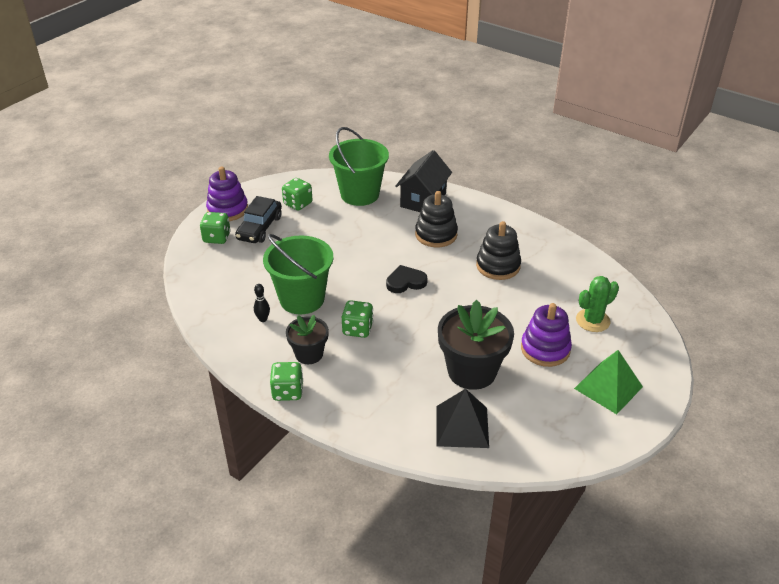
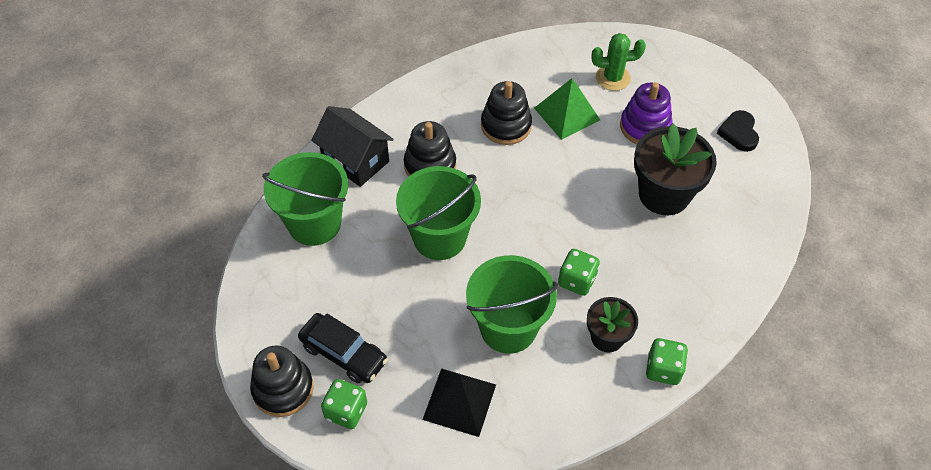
camera: 75 degrees left, 15 degrees up
(227, 209) = (283, 389): purple stacking toy -> black stacking toy
(263, 319) = (534, 377): black bowling pin -> none
(298, 204) = (306, 298): green dice -> none
(371, 251) = (439, 237): none -> green bucket
(405, 282) = (508, 216): black heart -> black heart (739, 133)
(462, 426) = (737, 223): black pyramid -> black pyramid (459, 402)
(592, 320) = (613, 78): green cactus -> green cactus turned 75 degrees counterclockwise
(608, 387) = (704, 98): green pyramid -> green pyramid (567, 114)

